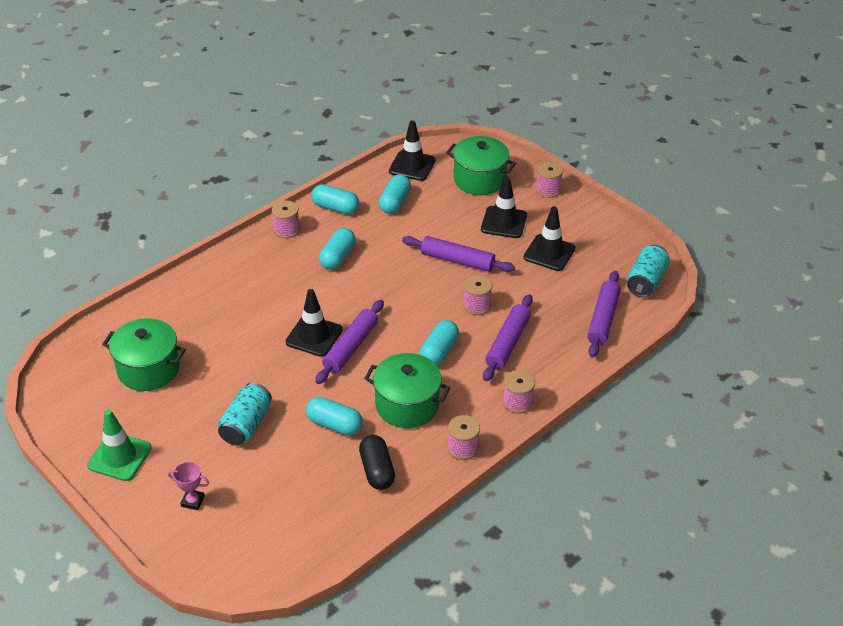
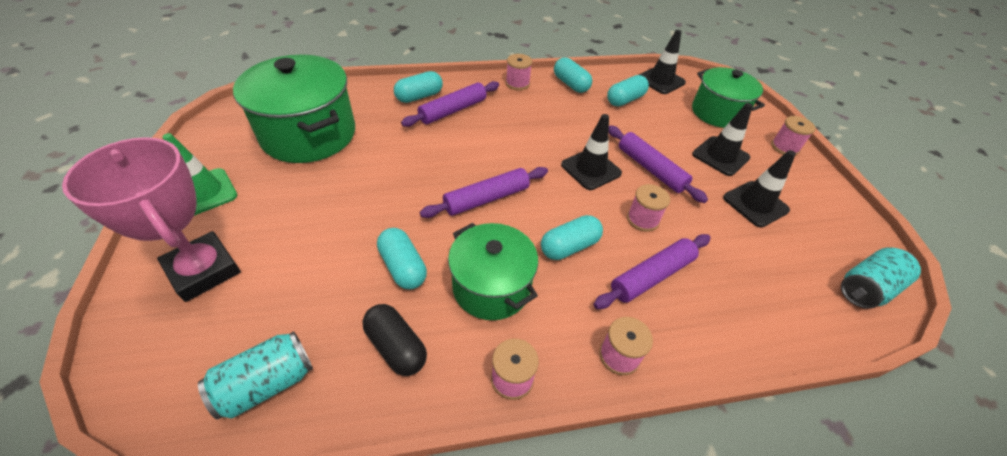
camera: 30 degrees right, 5 degrees up
(148, 369) = (309, 134): green pot -> green pot, size x1.53
(193, 501) = (204, 270): pink trophy -> pink trophy, size x2.50
(246, 425) = (327, 222): turquoise can -> turquoise can (267, 384)
(314, 336) = (463, 173): black traffic cone -> black traffic cone (591, 169)
(338, 257) = (541, 119): turquoise capsule -> turquoise capsule (419, 96)
(377, 470) = (396, 347): black capsule -> black capsule turned 60 degrees counterclockwise
(603, 319) = (787, 306): purple rolling pin -> purple rolling pin (453, 110)

